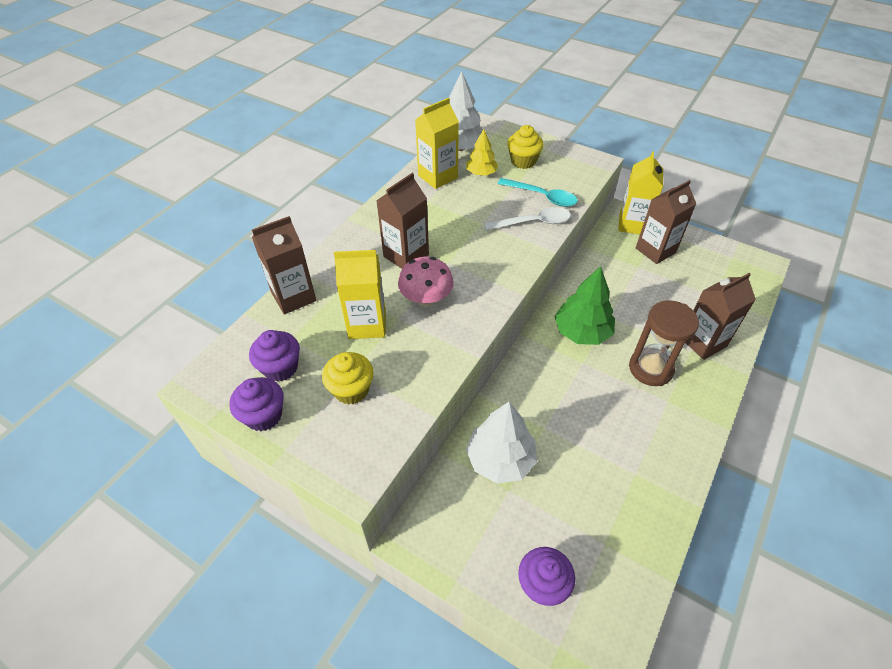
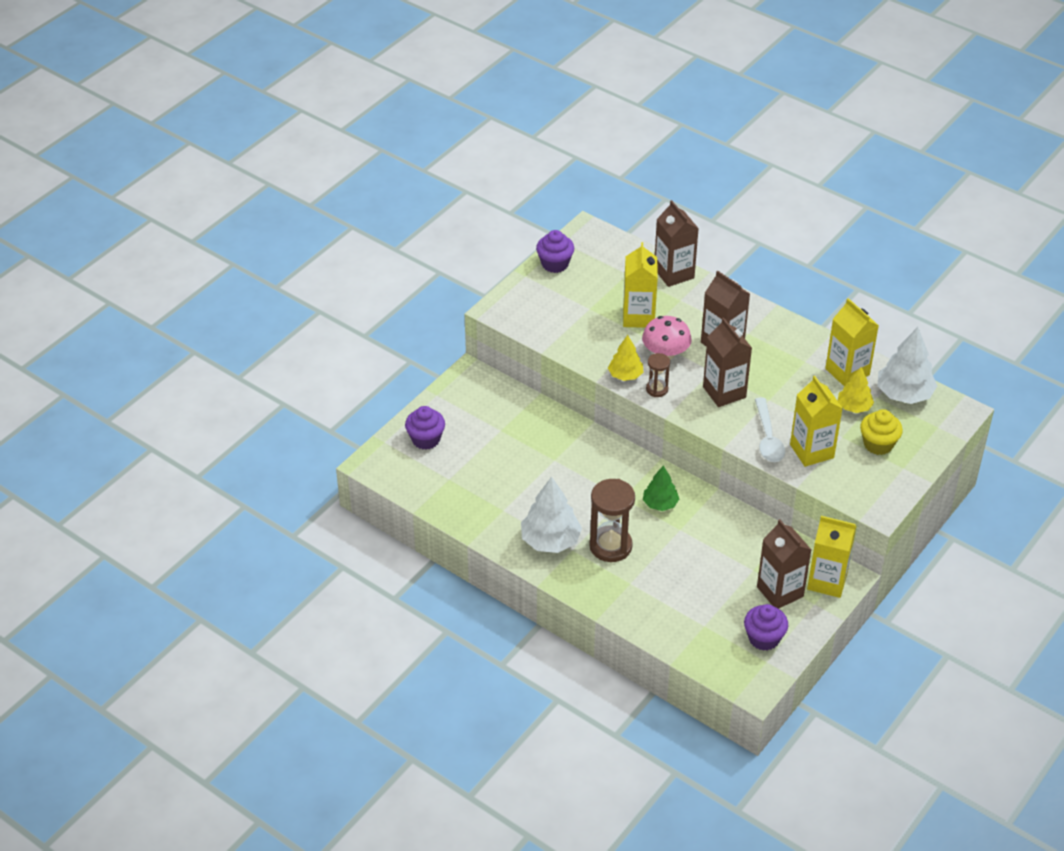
camera: 95 degrees right, 5 degrees down
(280, 368) = (598, 270): purple cupcake -> purple cupcake (764, 638)
(351, 390) = (572, 308): yellow cupcake -> none
(465, 331) = (625, 375): none -> yellow tree
(483, 303) = (657, 389): none -> brown hourglass
(500, 459) = (528, 428): white tree -> white tree (550, 540)
(542, 196) = (811, 451): turquoise spoon -> yellow carton
(582, 332) = (660, 504): green tree -> green tree, size x0.61
(703, 342) = (640, 596): brown carton -> brown carton (724, 392)

